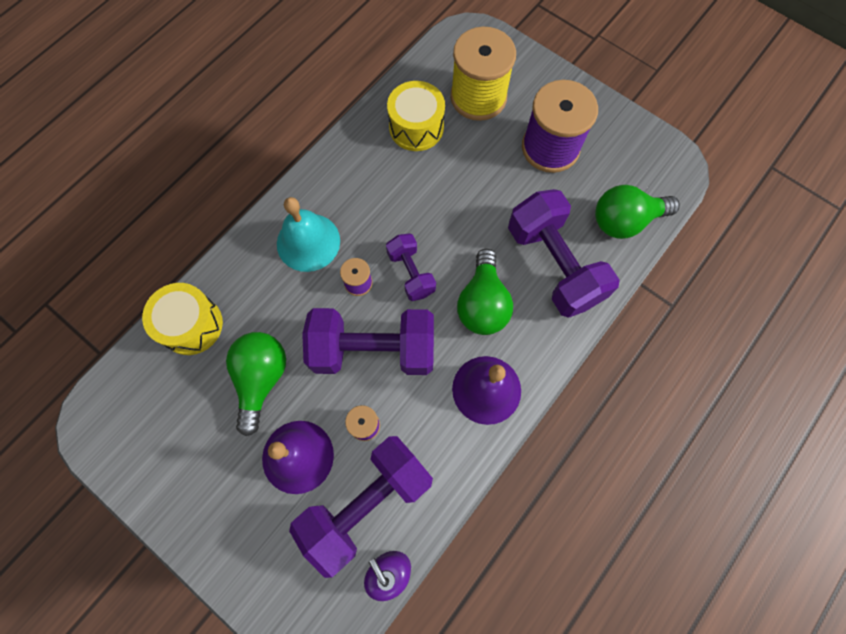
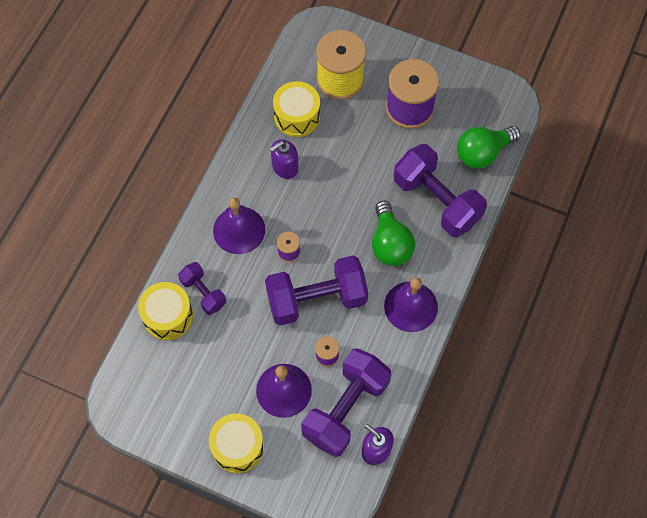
camera: 15 degrees left, 5 degrees down
(218, 516) = (238, 447): none -> yellow drum
(261, 379) = (237, 342): green light bulb -> none
(308, 242) = (239, 230): turquoise bell -> purple bell
(384, 182) = (285, 167): none -> purple soap dispenser
(411, 273) = (328, 234): purple dumbbell -> purple dumbbell (203, 293)

